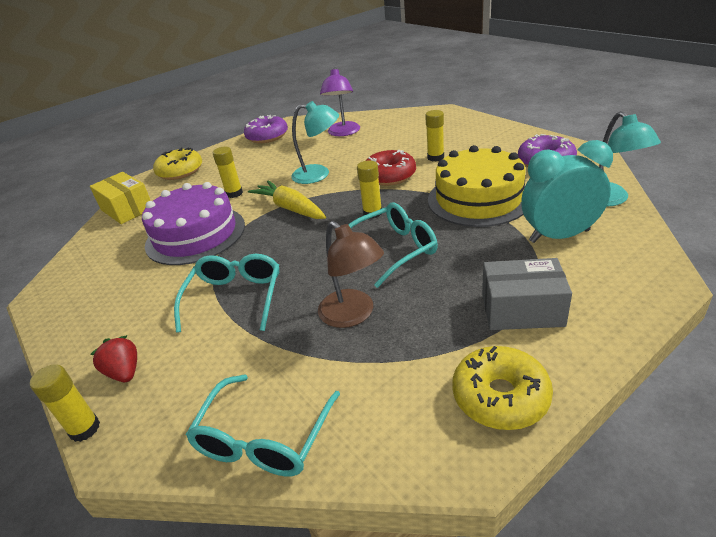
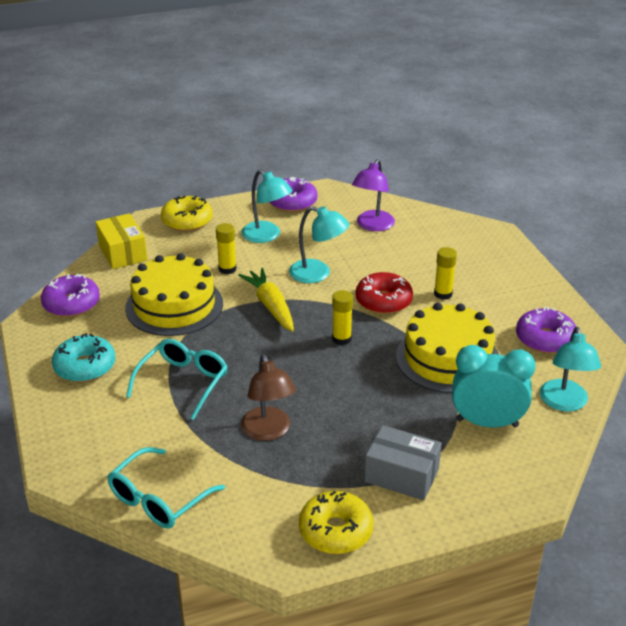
camera: 15 degrees right, 0 degrees up
(85, 429) = (40, 448): yellow glue stick -> none
(86, 264) = (71, 304): none -> purple donut
(117, 317) = (85, 367): none -> turquoise donut
(124, 372) = (78, 416): red strawberry -> none
(195, 235) = (174, 305): purple cake -> yellow cake
(258, 162) = (267, 236): none -> turquoise lamp
(394, 250) = (337, 384): turquoise glasses -> none

